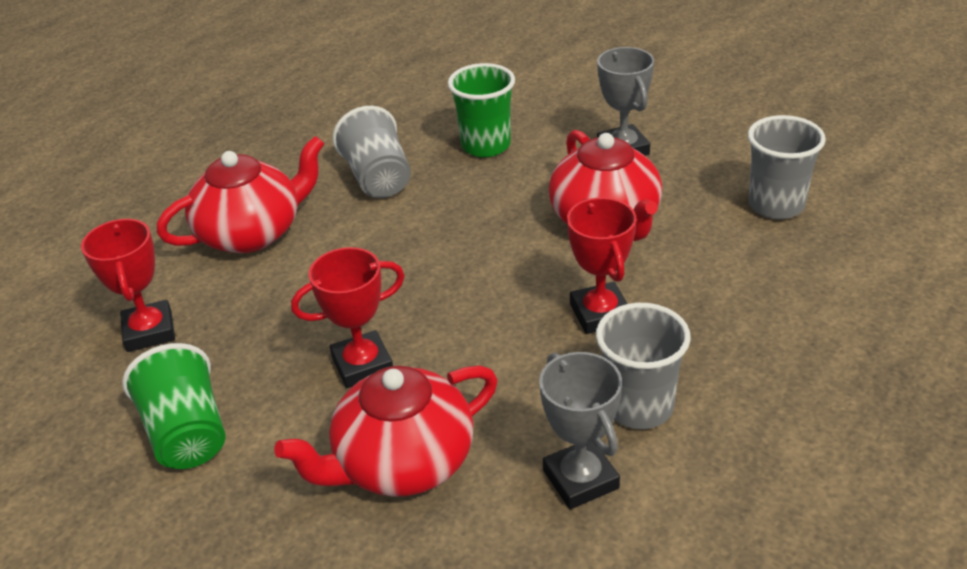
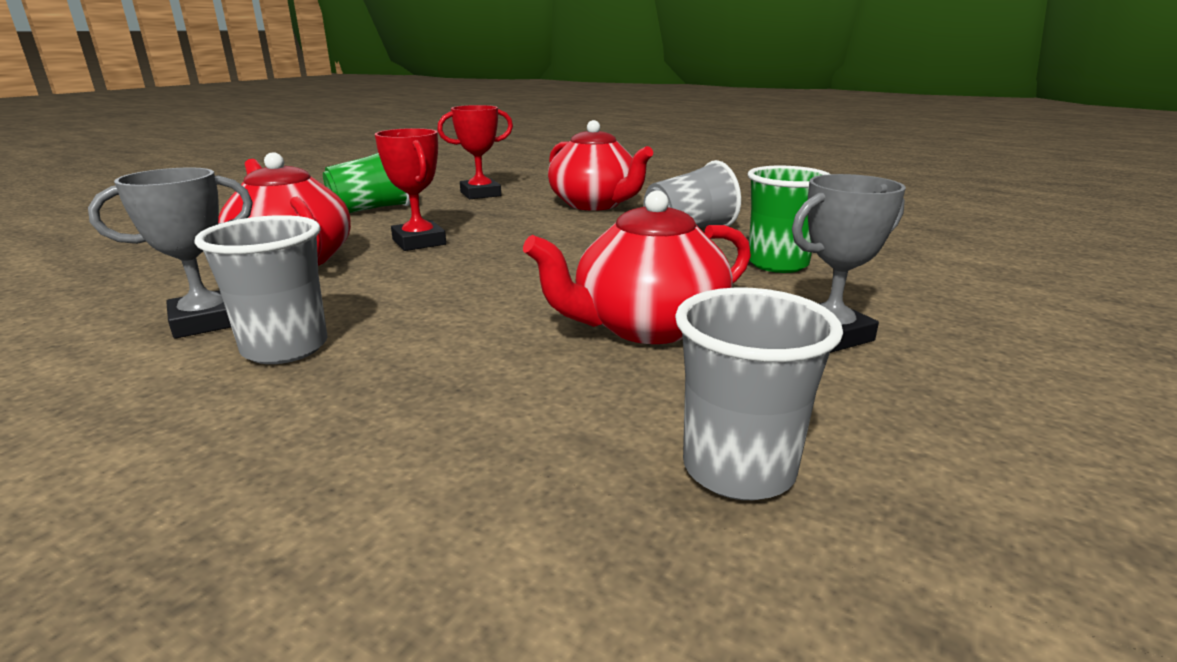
camera: 80 degrees right, 15 degrees down
(600, 313) = (458, 326): red trophy -> none

